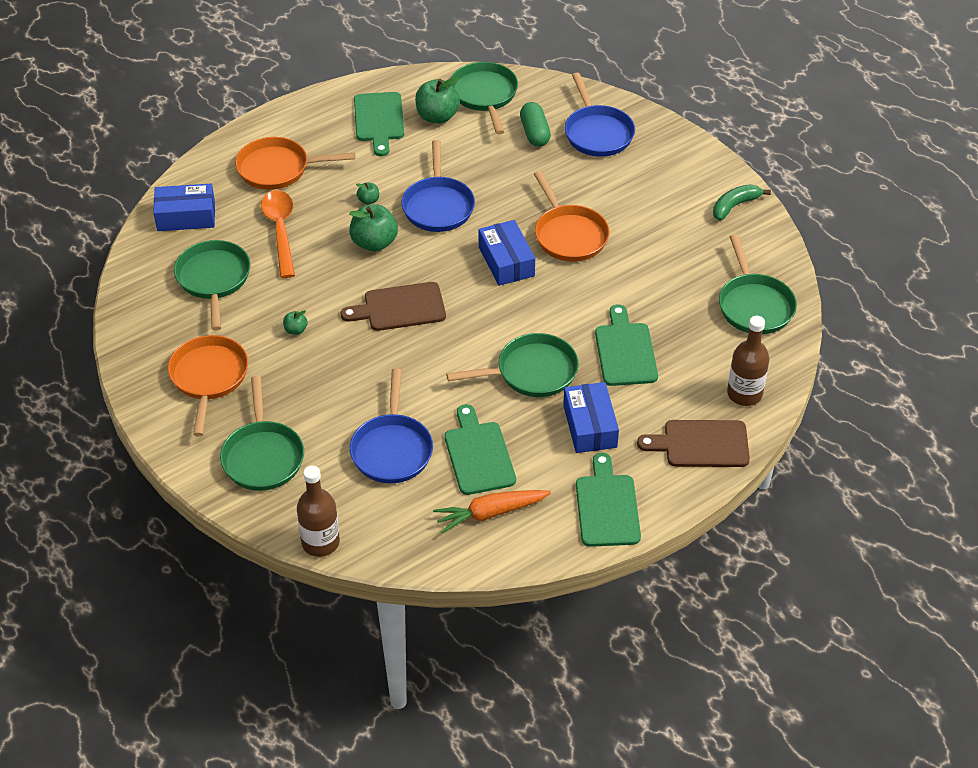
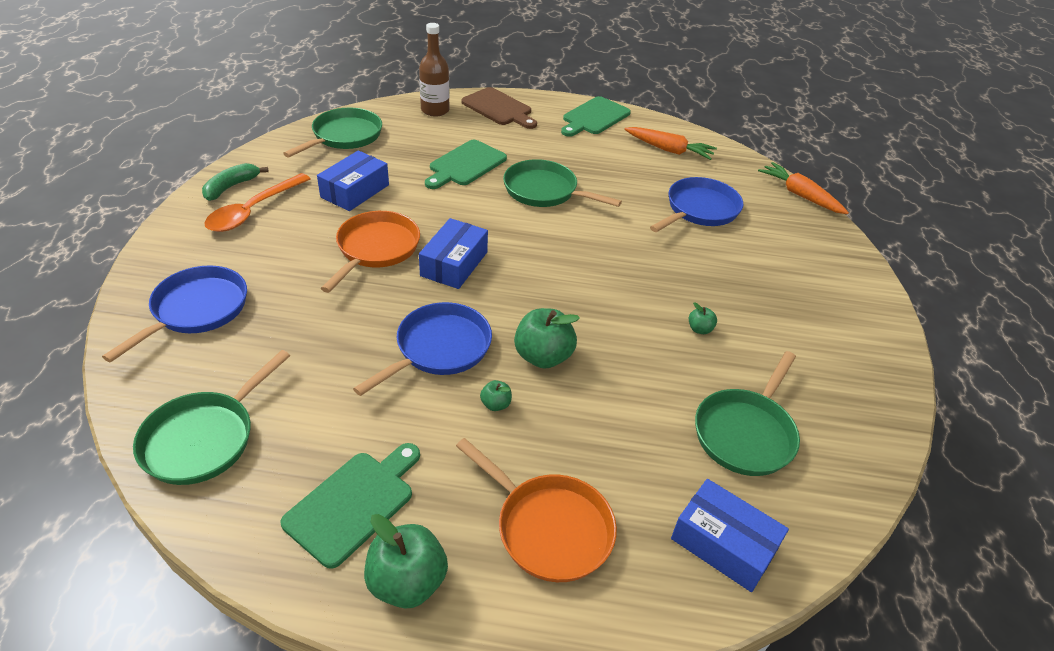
camera: 140 degrees left, 5 degrees down
(209, 378) = (817, 341): orange pan -> none
(263, 456) = (806, 260): green pan -> none
(280, 230) = (624, 439): orange spoon -> orange spoon (253, 211)
(320, 542) = (800, 195): brown bottle -> orange carrot
(400, 308) = (587, 288): brown cutting board -> none
(437, 116) = (290, 452): green apple -> green apple (407, 582)
(478, 455) = (641, 175): green cutting board -> none
(534, 133) = (242, 353): green capsule -> none
(590, 426) = (550, 148): blue box -> blue box (355, 191)
(735, 206) = (231, 187): green banana -> green banana turned 120 degrees clockwise

